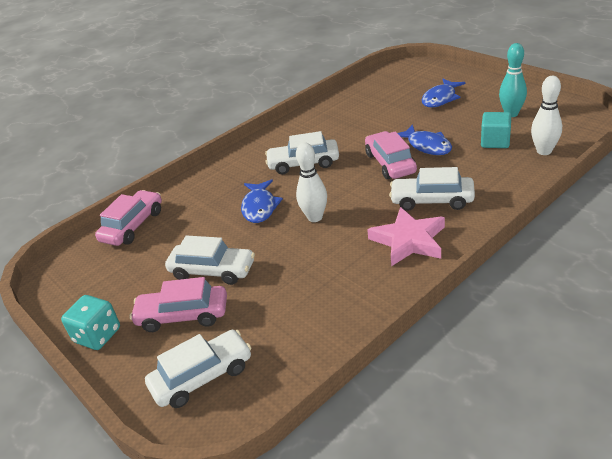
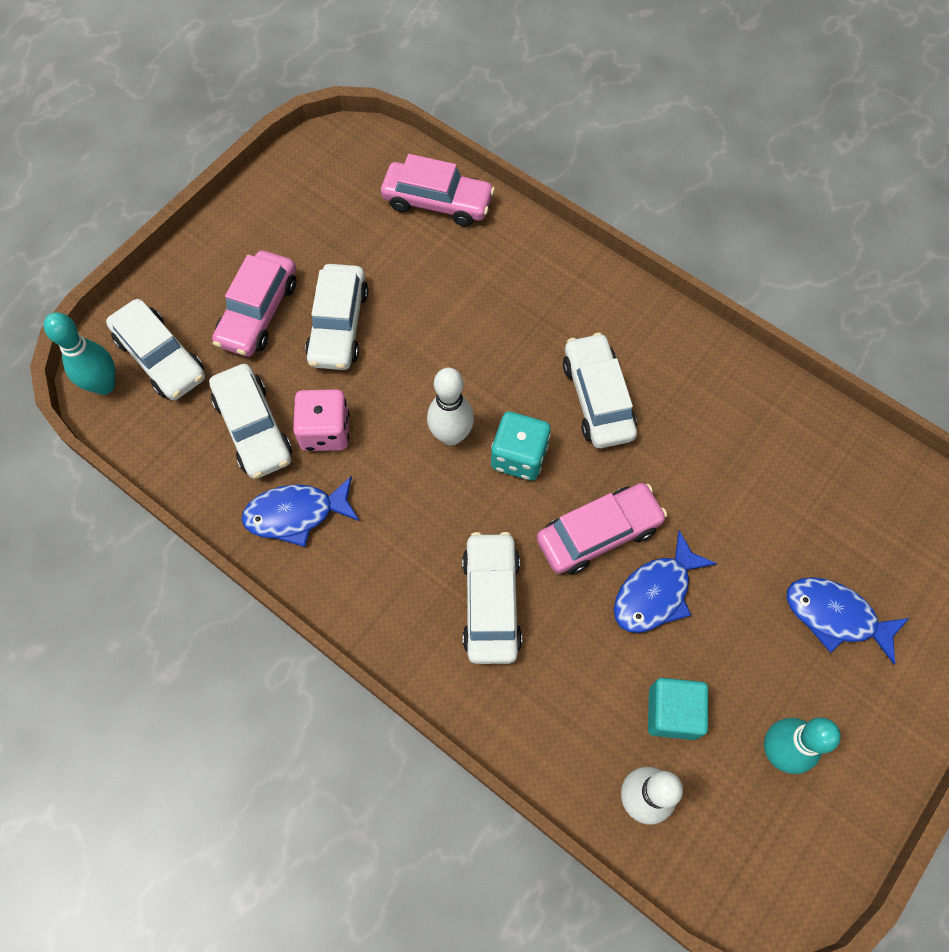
camera: 75 degrees right, 30 degrees up
(97, 335) = (231, 231): turquoise dice -> turquoise dice (519, 456)
(183, 315) = (258, 312): pink car -> pink car turned 150 degrees counterclockwise
(216, 417) = (104, 385): none -> turquoise bowling pin
(259, 207) = (478, 355): blue fish -> blue fish (296, 514)
(286, 314) = (253, 428): none -> white car
(298, 275) = (325, 431): none -> pink dice
(408, 241) = (392, 570): pink star -> none

